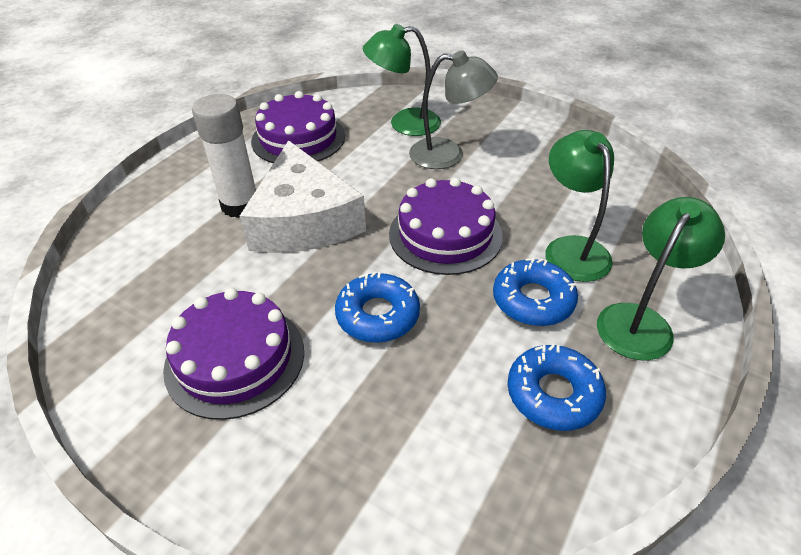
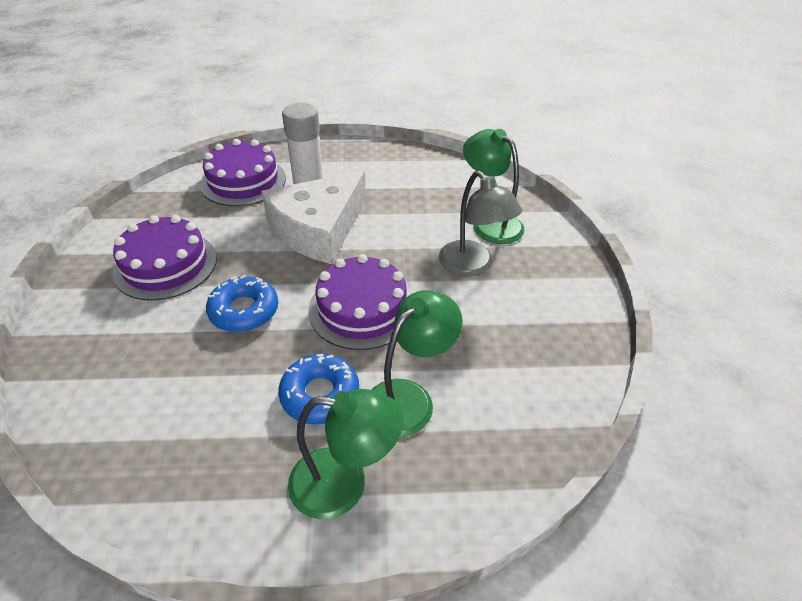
camera: 55 degrees right, 0 degrees up
(298, 138) = (410, 181): purple cake -> purple cake (243, 181)
(553, 394) = (218, 447): blue donut -> none

